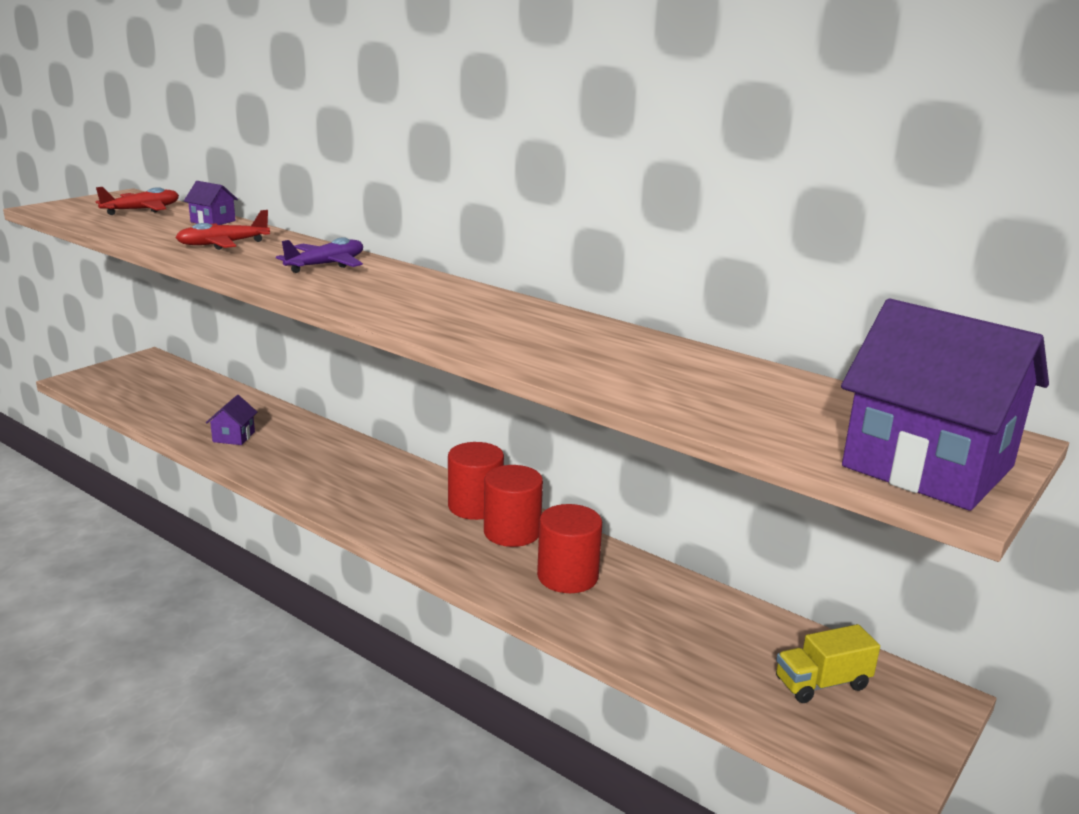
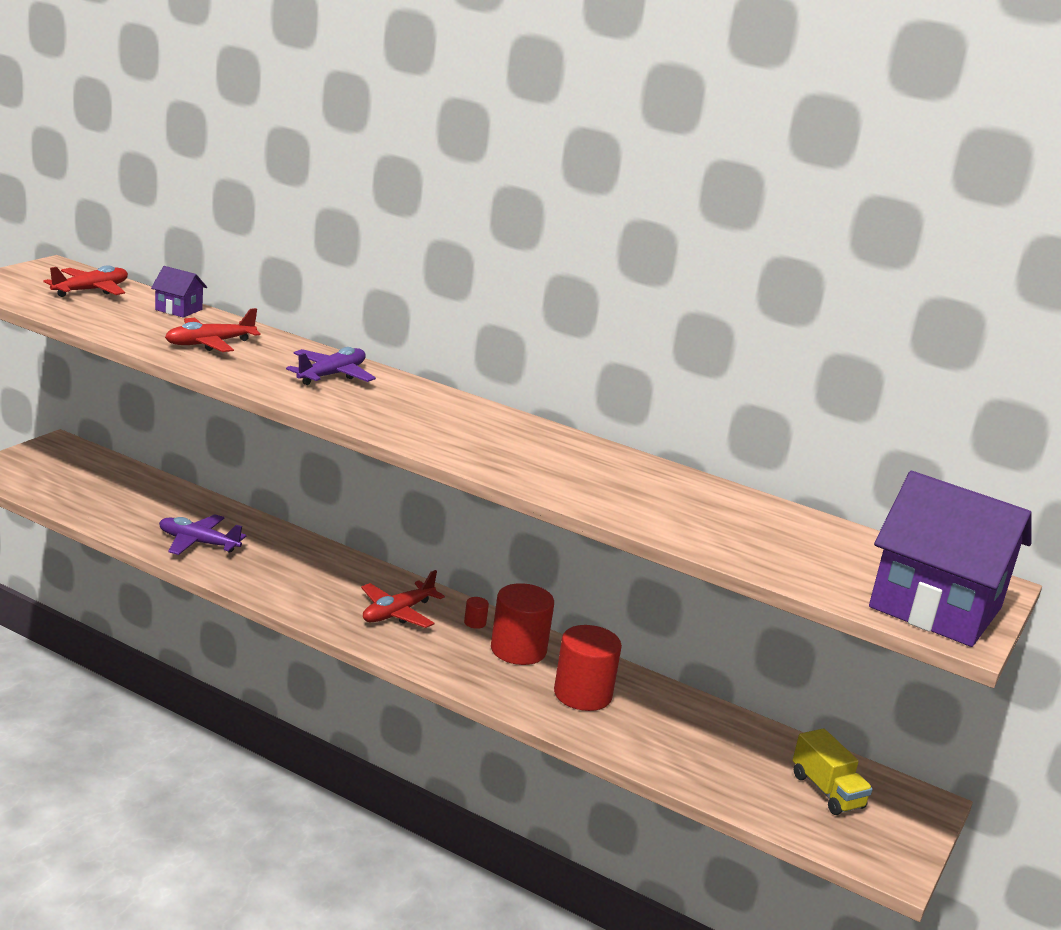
camera: 10 degrees left, 0 degrees up
(234, 437) = (198, 543): purple house -> purple plane
(400, 497) = (397, 613): none -> red plane
(475, 506) = (475, 623): red cylinder -> red cylinder, size x0.40
(822, 683) = (827, 791): yellow truck -> yellow truck turned 90 degrees counterclockwise

